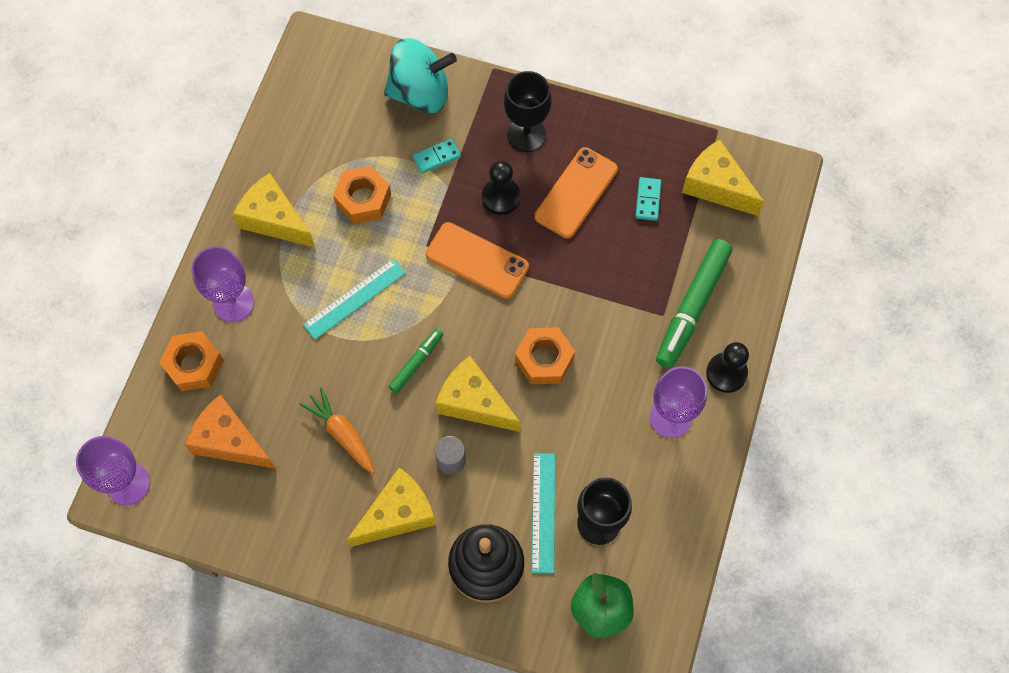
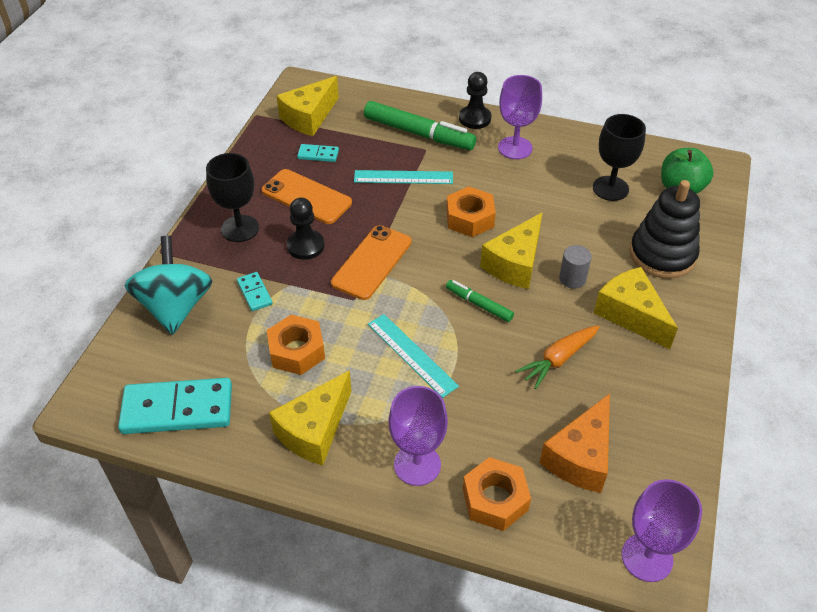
camera: 90 degrees left, 20 degrees down
(303, 112) = (177, 409): none -> turquoise domino
(543, 512) = (608, 220): turquoise ruler -> turquoise ruler (403, 177)

